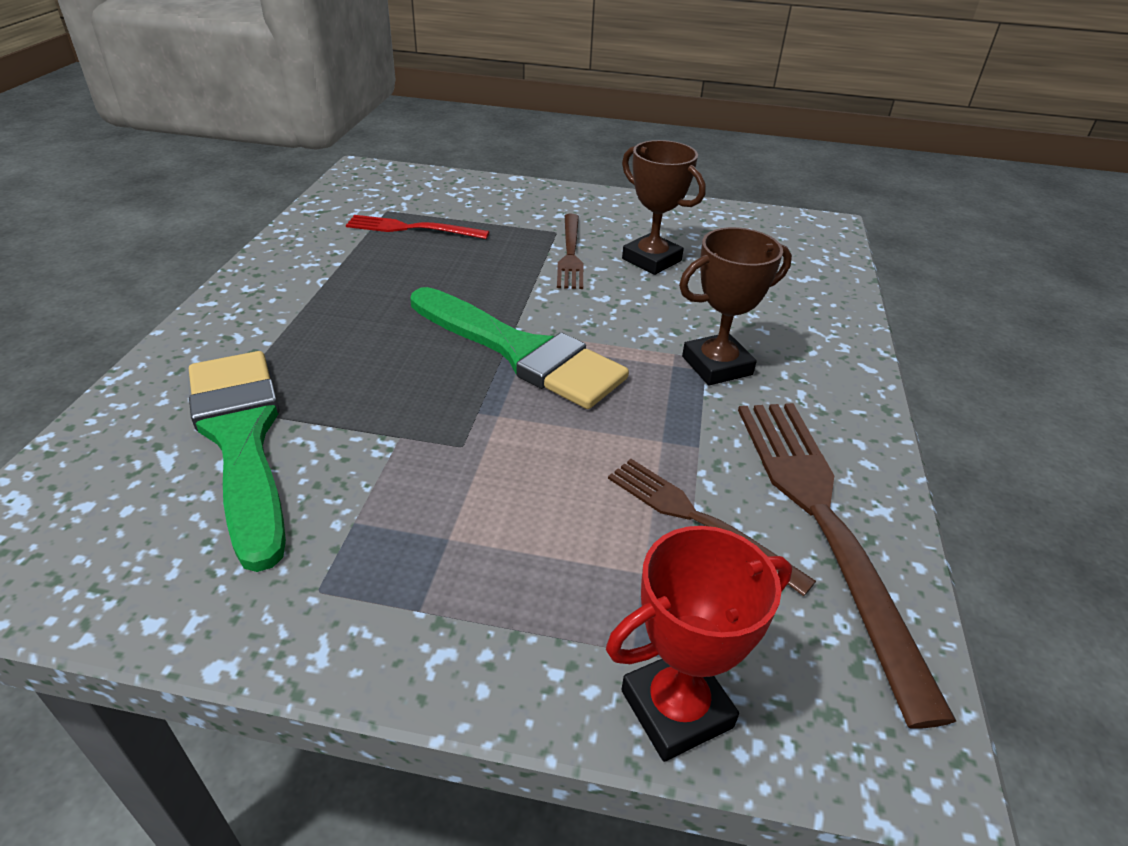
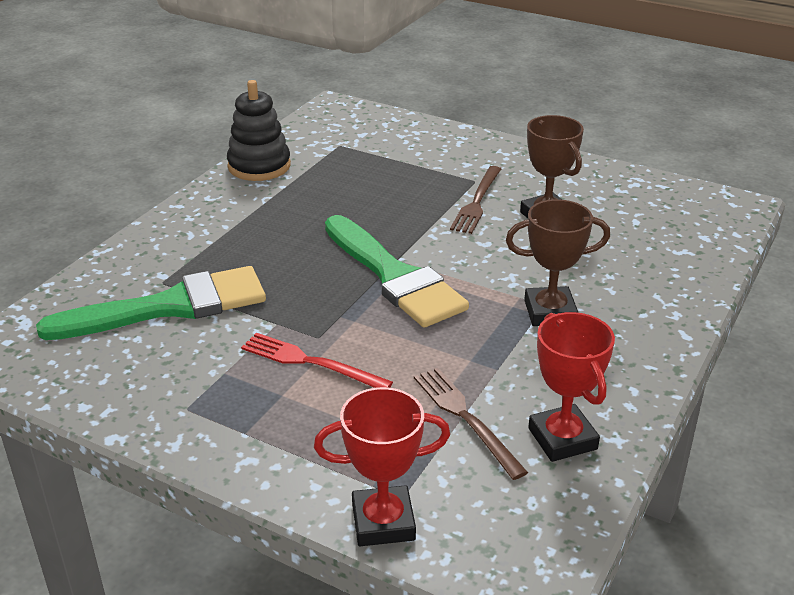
camera: 20 degrees right, 5 degrees down
(241, 439) = (169, 307): green brush -> green brush turned 75 degrees clockwise
(299, 243) = (259, 166): none -> black stacking toy
(412, 228) = (353, 164): red fork -> red fork (310, 362)
(824, 523) = (562, 439): brown fork -> red trophy

